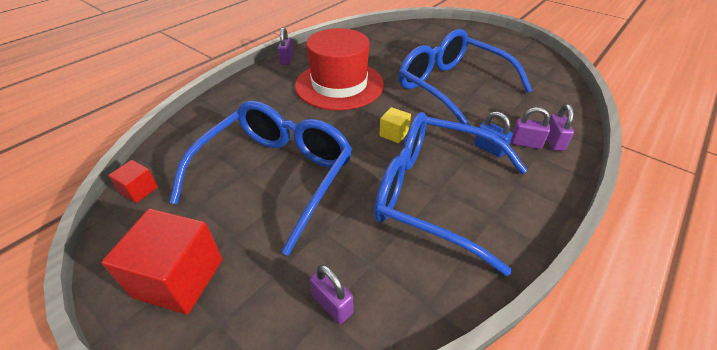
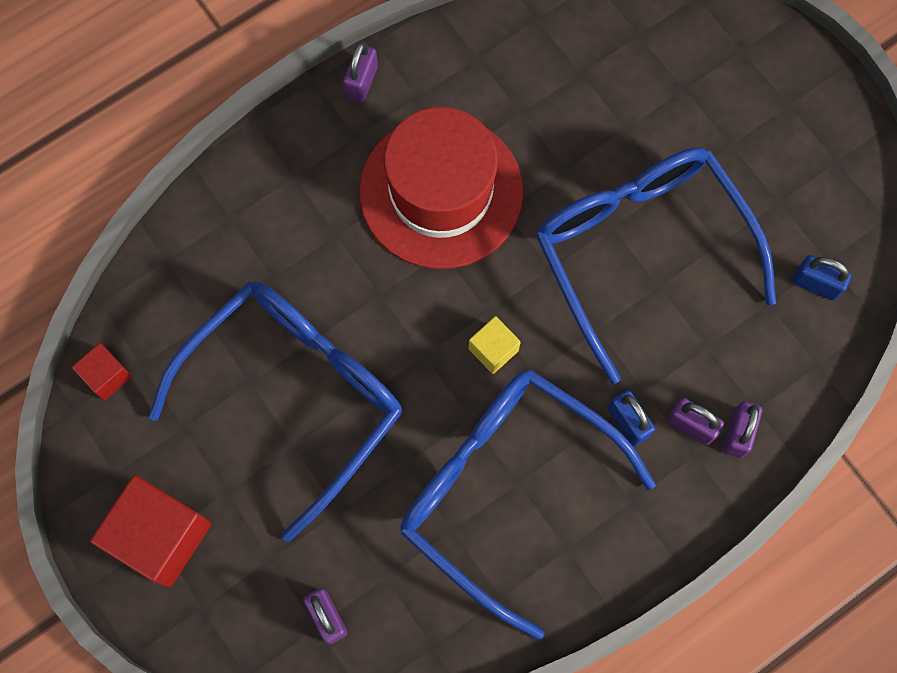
camera: 15 degrees right, 30 degrees up
(544, 84) = (816, 284): none -> blue padlock

